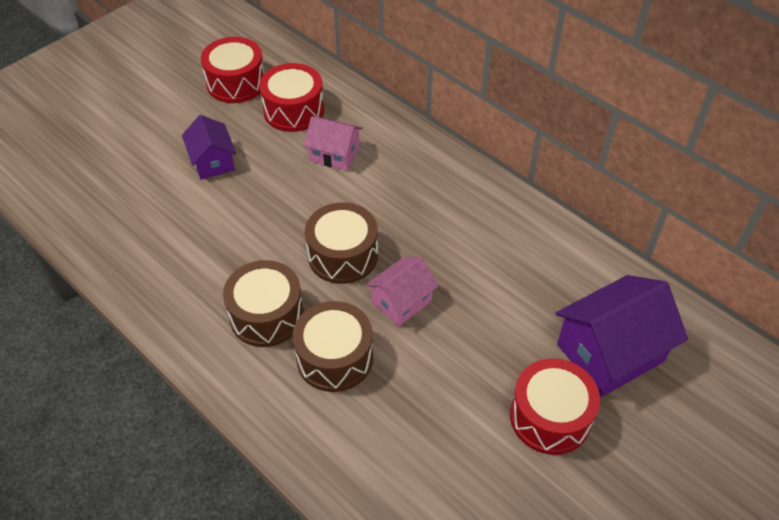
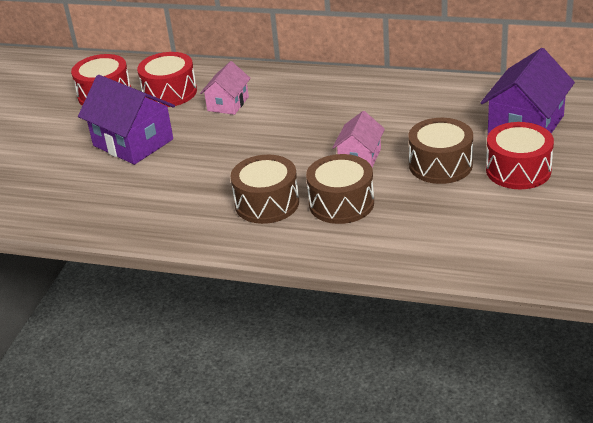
camera: 25 degrees left, 15 degrees down
(212, 161) = (133, 142): purple house -> purple house, size x1.69
(334, 154) = (228, 104): pink house -> pink house turned 60 degrees counterclockwise
(343, 255) = (291, 152): brown drum -> brown drum (440, 165)

